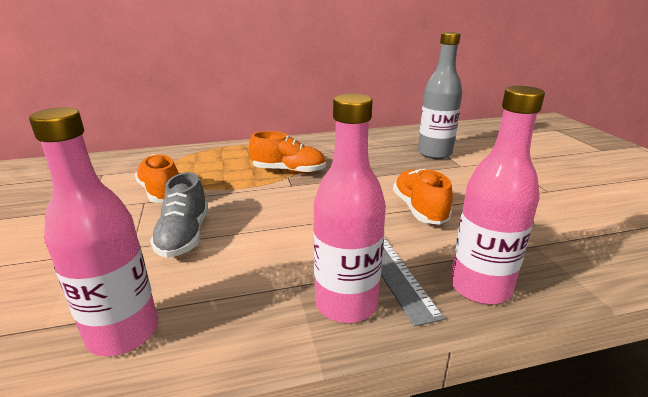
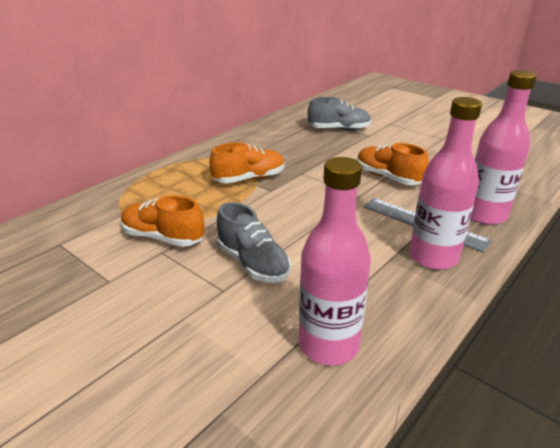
camera: 35 degrees left, 5 degrees up
(434, 153) = (339, 129): grey bottle -> grey shoe

